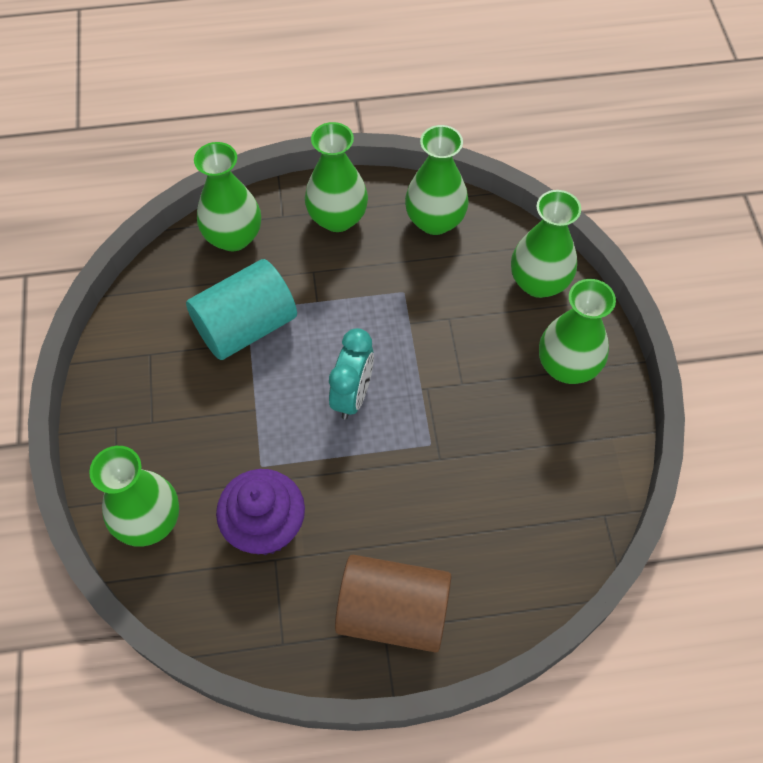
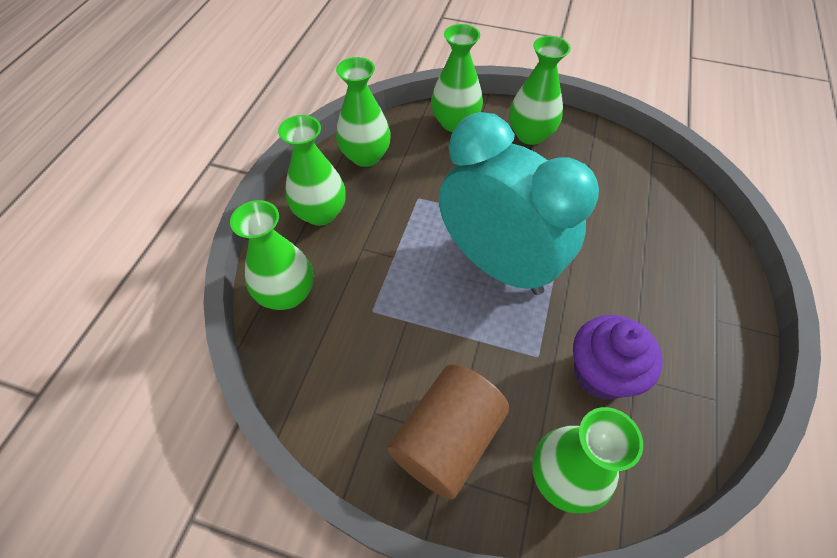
camera: 65 degrees left, 5 degrees down
(246, 326) = (389, 317): turquoise cylinder -> none
(353, 395) = (497, 264): turquoise clock -> turquoise clock, size x2.09
(393, 612) = (702, 308): brown cylinder -> brown cylinder (447, 439)

